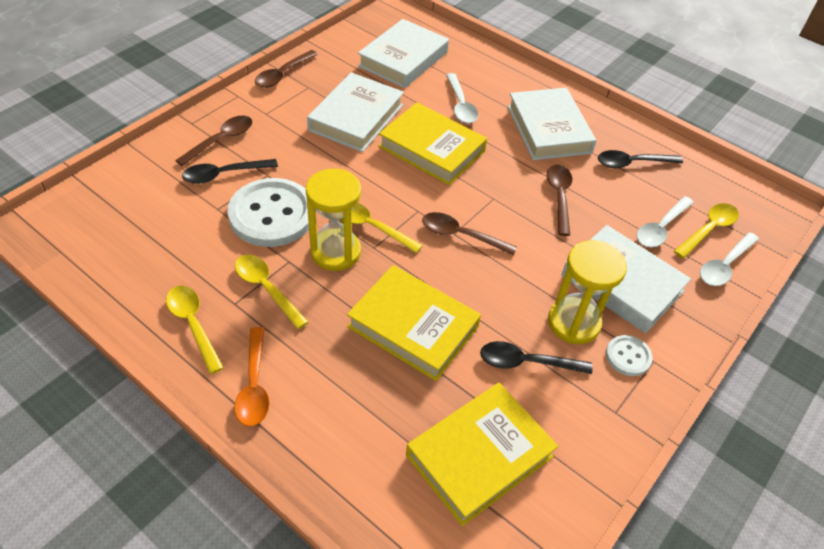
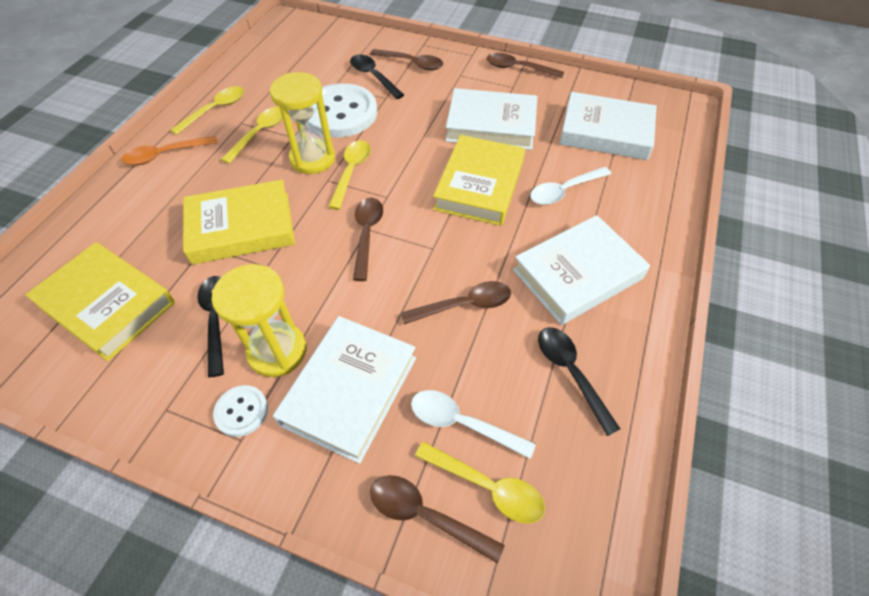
camera: 75 degrees right, 5 degrees up
(413, 327) = (241, 227): yellow book -> yellow book turned 60 degrees clockwise
(725, 265) = (426, 515): white spoon -> brown spoon

